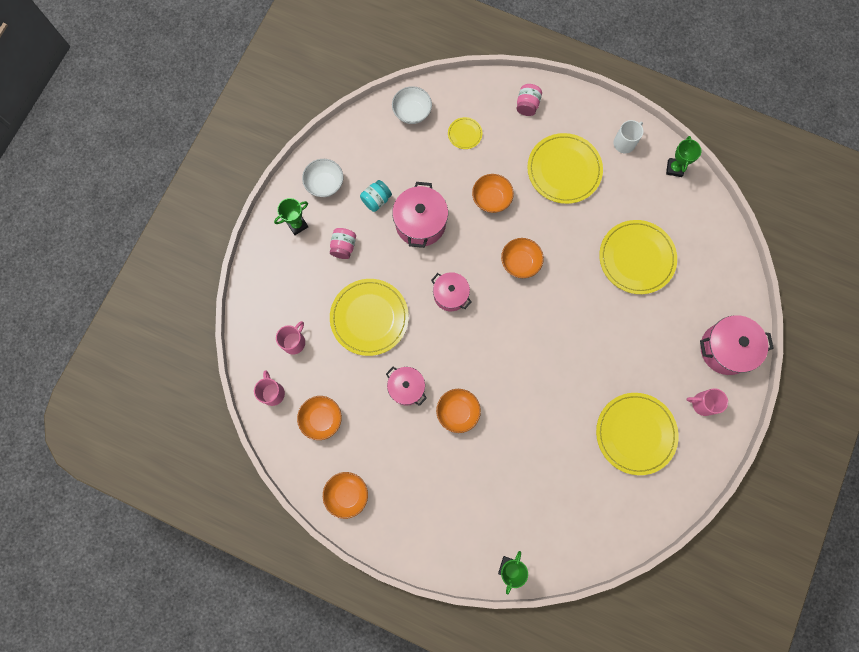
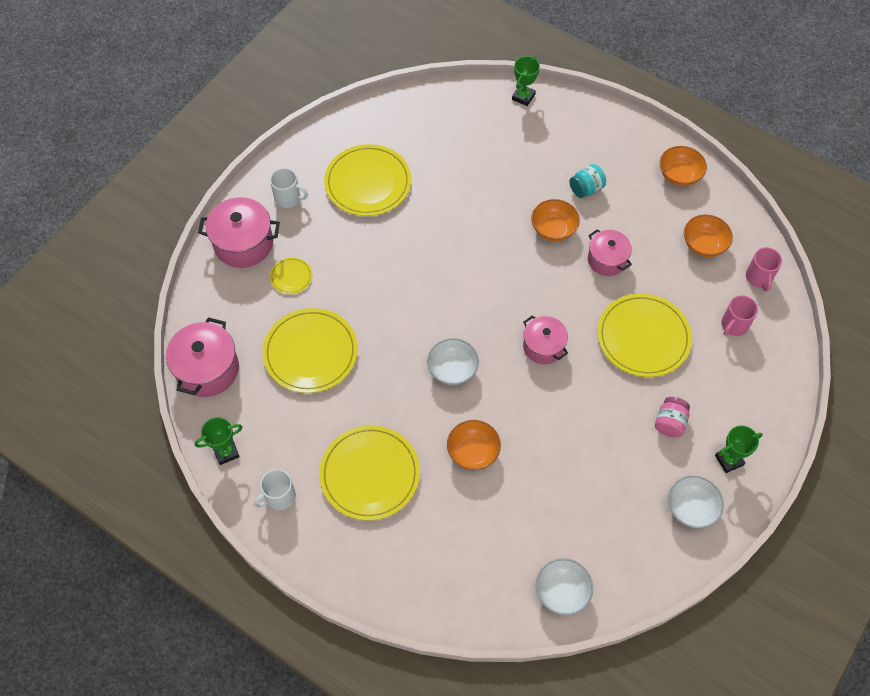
camera: 170 degrees left, 15 degrees down
(376, 200) = (623, 475): turquoise jar -> turquoise jar (586, 189)
(420, 223) = (569, 436): pink pot -> pink pot (207, 369)
(465, 134) = (492, 546): yellow plate -> yellow plate (291, 277)
(520, 262) = (452, 369): orange bowl -> white bowl
(527, 105) = (397, 574): pink jar -> none
(674, 168) = (226, 452): green trophy -> green trophy turned 45 degrees clockwise
(702, 403) = (288, 198): pink mug -> white mug

